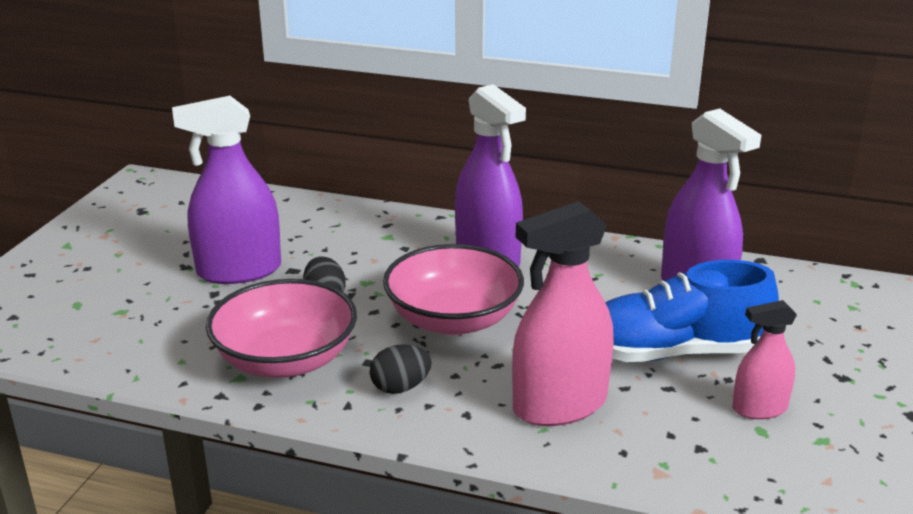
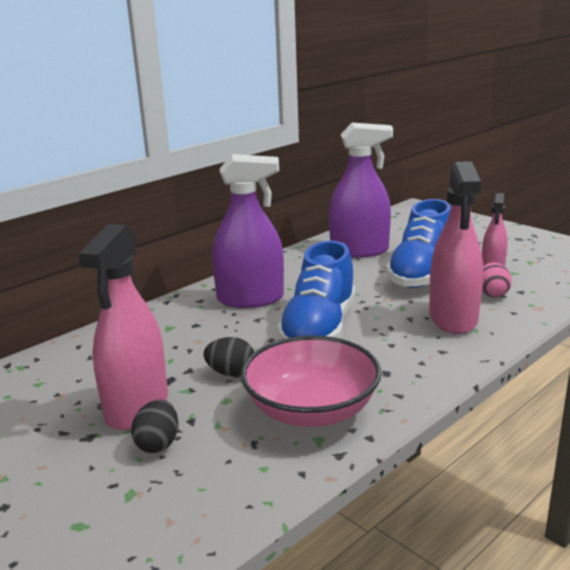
camera: 60 degrees left, 5 degrees down
(239, 271) = (137, 407): purple spray bottle -> pink spray bottle
(400, 387) = (392, 368): black egg -> black egg (158, 444)
(453, 319) = (319, 329): pink bowl -> blue shoe
(666, 424) = (492, 294): none -> pink egg

